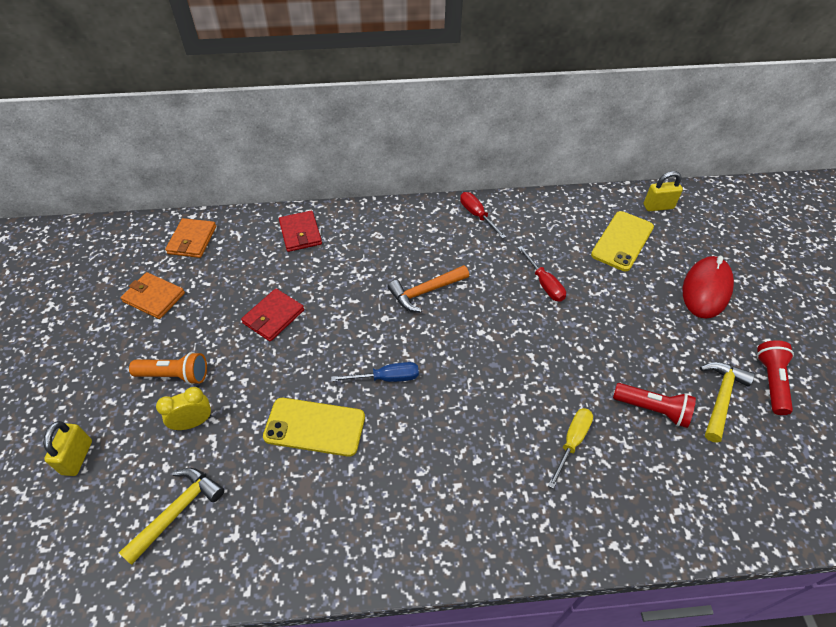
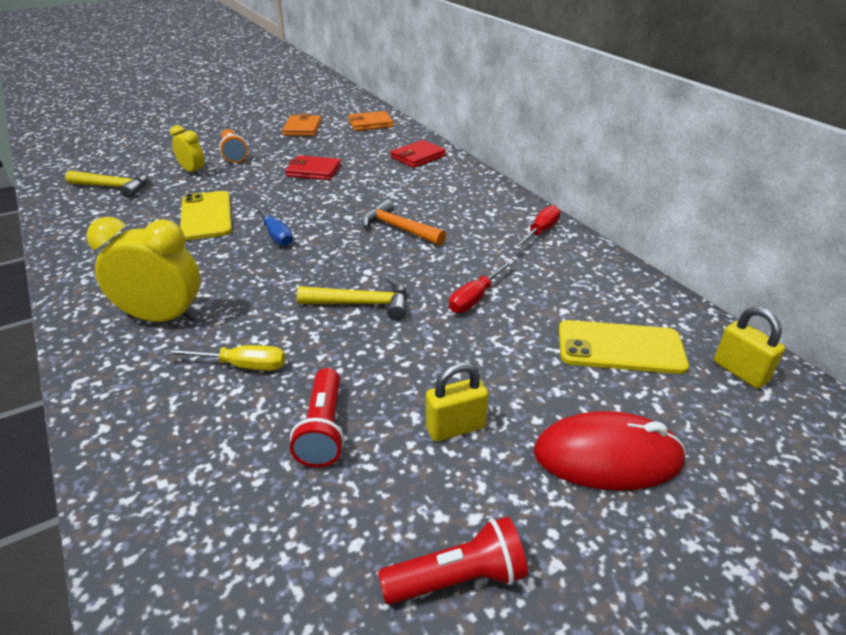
camera: 65 degrees right, 15 degrees down
(77, 457) = (151, 146): yellow padlock -> yellow padlock (455, 428)
(486, 489) = (163, 318): none -> yellow clock
(721, 398) = (383, 507): yellow hammer -> yellow hammer (362, 304)

